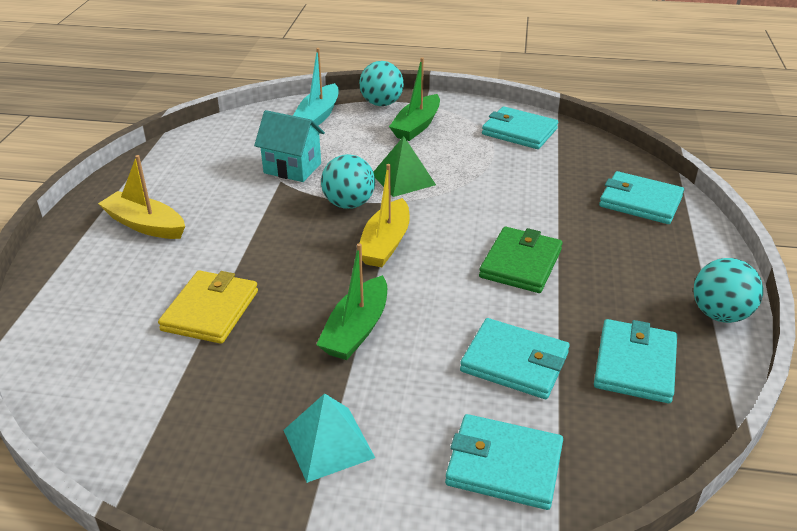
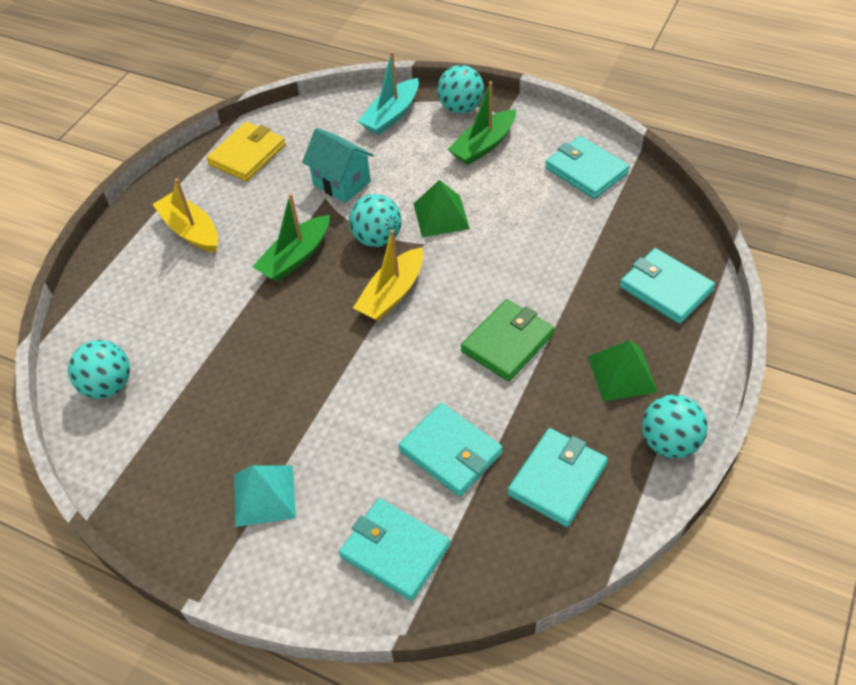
camera: 20 degrees right, 15 degrees up
(95, 374) = (108, 386): none -> turquoise ball
(210, 310) = (216, 339): yellow wallet -> yellow wallet (247, 155)
(356, 330) = (329, 386): green boat -> green boat (296, 257)
(642, 269) = (622, 374): none -> green pyramid

